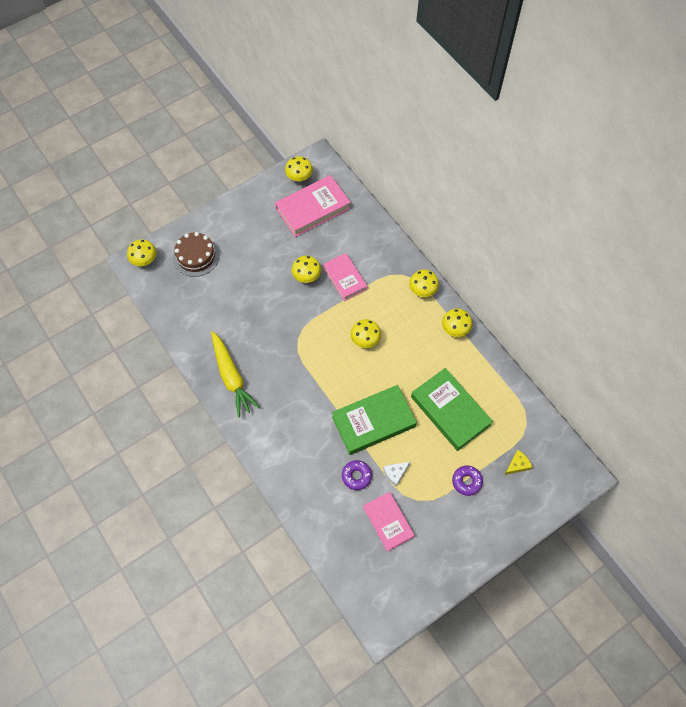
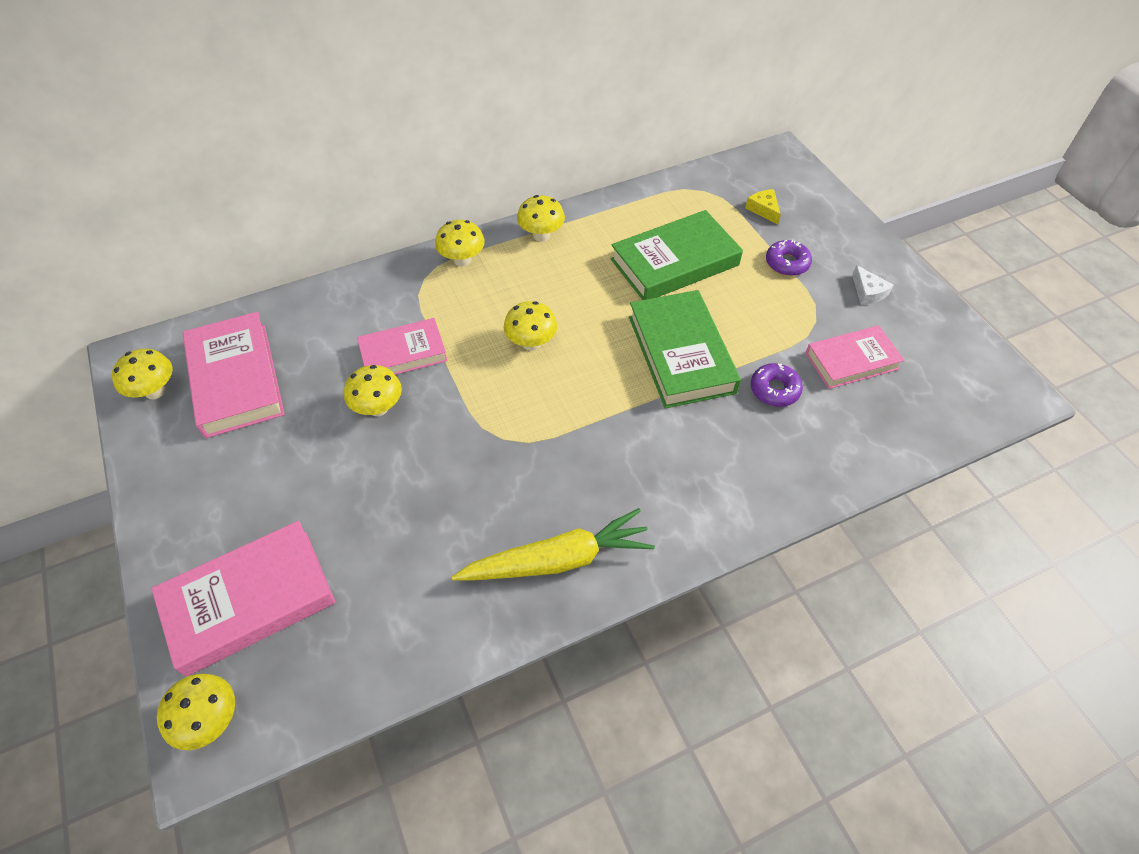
camera: 80 degrees left, 10 degrees down
(196, 256) = (249, 601): brown cake -> pink book
(395, 473) = (771, 340): white cheese -> white cheese (868, 292)

